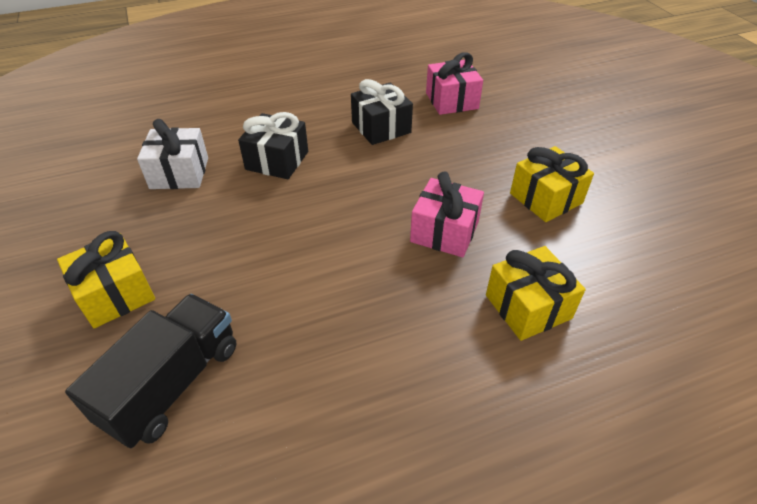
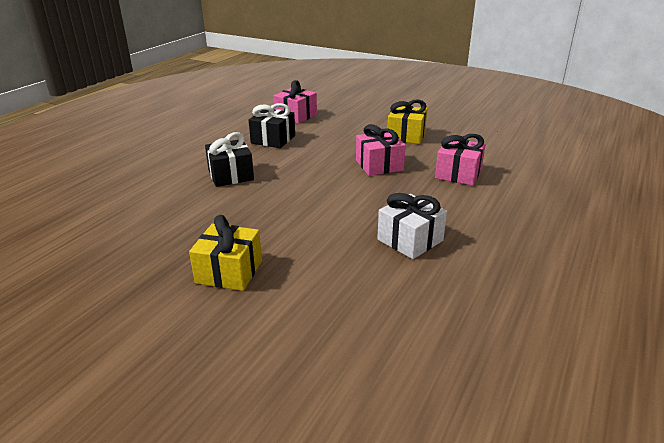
camera: 40 degrees left, 15 degrees down
(172, 384) = (337, 283): black truck -> none
(179, 173) = (169, 206): white gift -> white gift (410, 240)
(528, 307) = (458, 174): yellow gift -> pink gift

